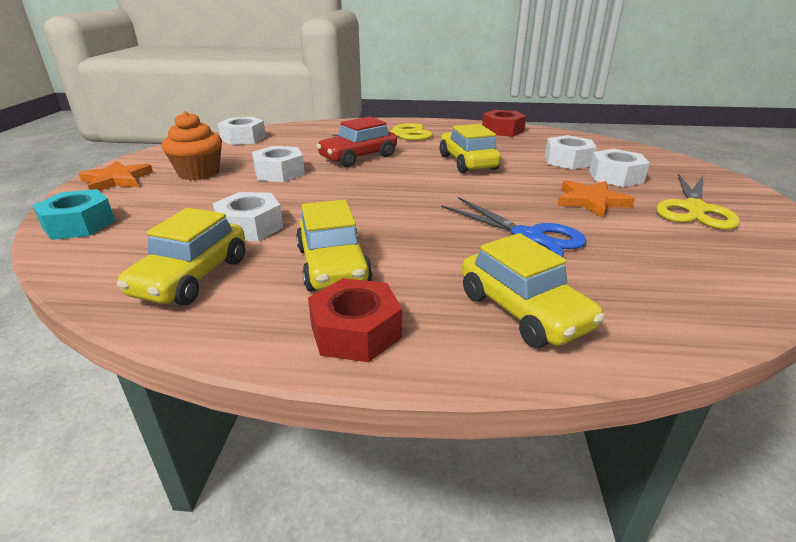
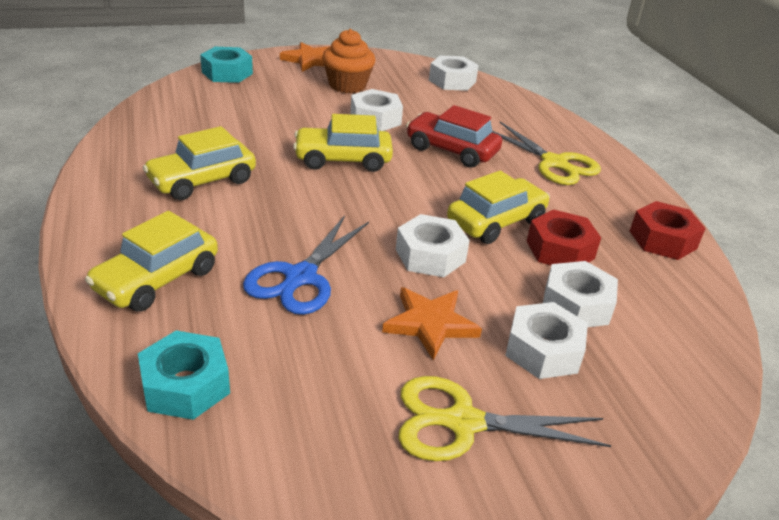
camera: 65 degrees right, 5 degrees up
(191, 277) = (168, 131): yellow car -> yellow car (343, 159)
(250, 227) = (254, 133): white nut -> white nut (430, 255)
(355, 331) = (113, 206): red nut -> red nut (560, 250)
(692, 309) = (185, 385): none -> turquoise nut

